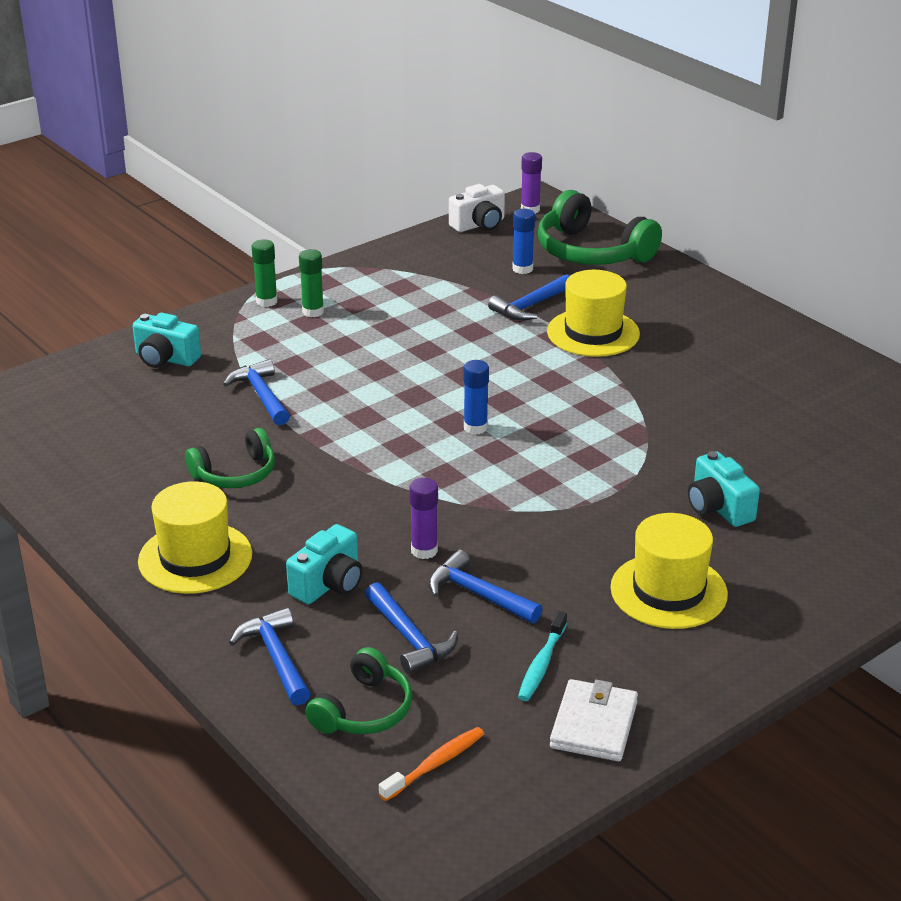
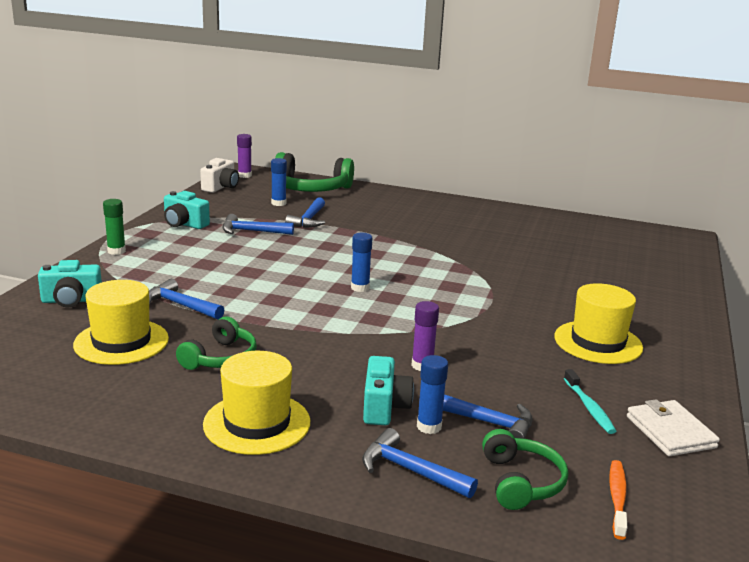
camera: 35 degrees left, 10 degrees down
(313, 312) = (160, 250): green glue stick -> none
(347, 621) = (429, 426): none -> blue glue stick
(478, 594) = (493, 380): blue hammer -> blue hammer (252, 231)
(593, 333) = (365, 225): yellow hat -> yellow hat (121, 342)
(718, 508) = (559, 292): turquoise camera -> turquoise camera (184, 224)

